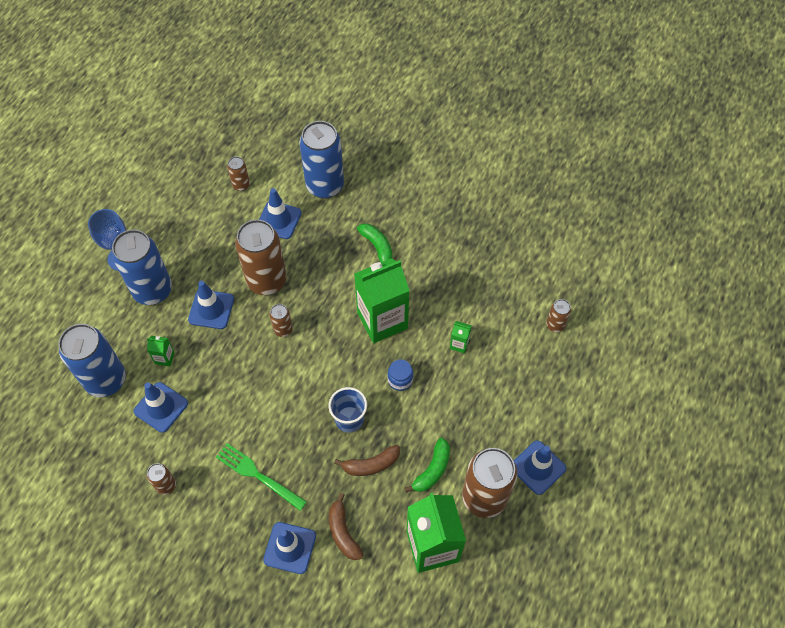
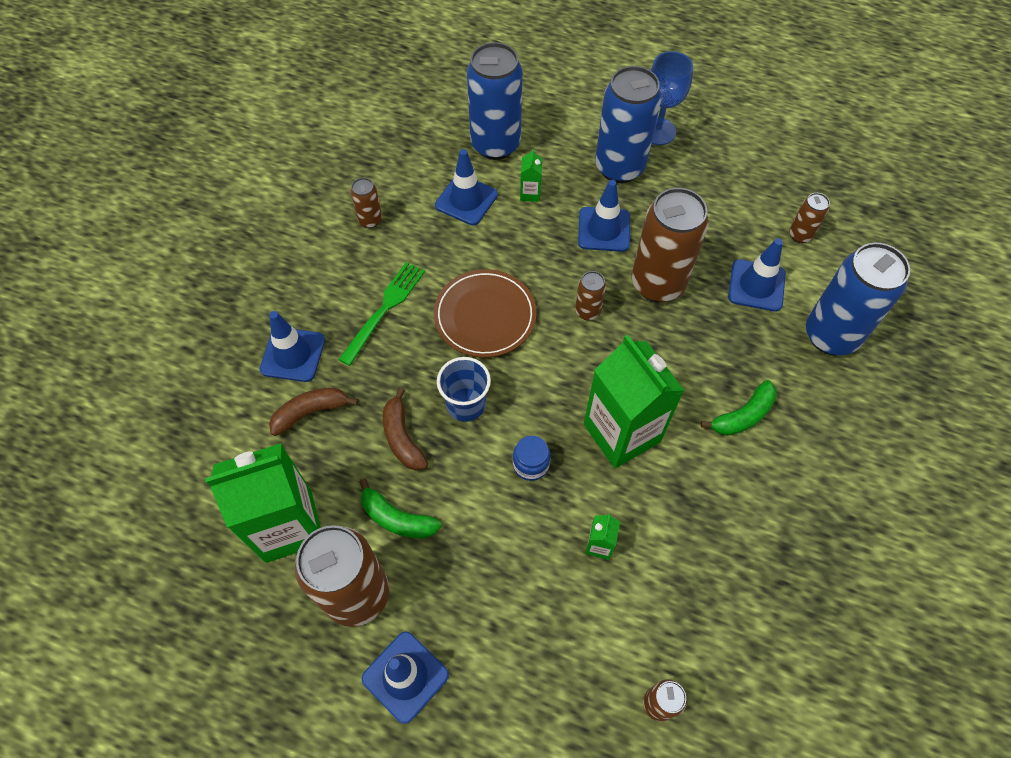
camera: 85 degrees right, 0 degrees up
(276, 401) = (485, 316): none -> brown plate

